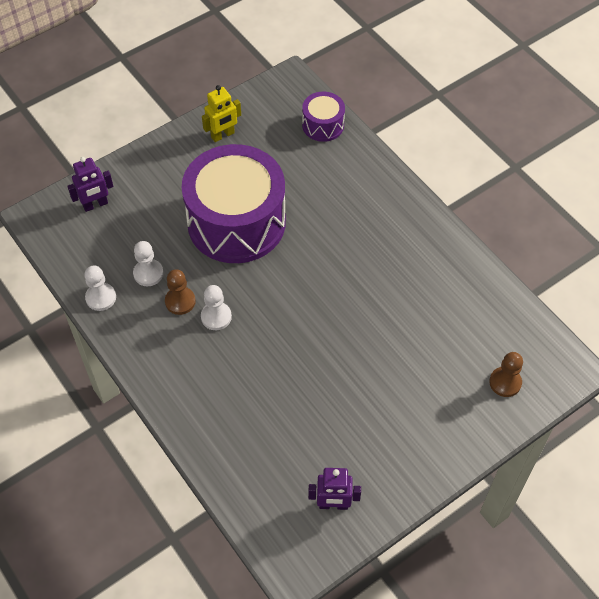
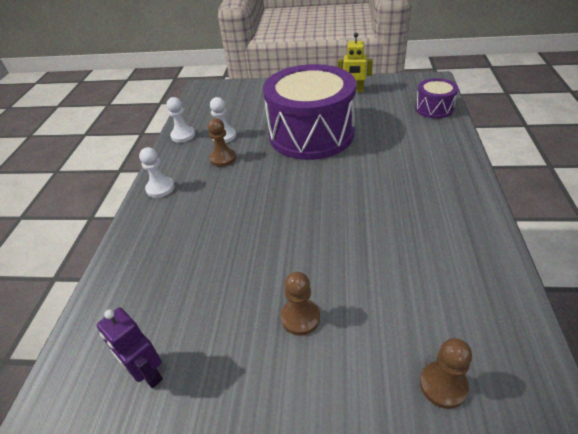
camera: 45 degrees right, 15 degrees down
(95, 205) = (238, 94): purple robot -> none
(216, 317) = (234, 178): white pawn -> white pawn (160, 188)
(392, 400) = (300, 318): none -> brown pawn

